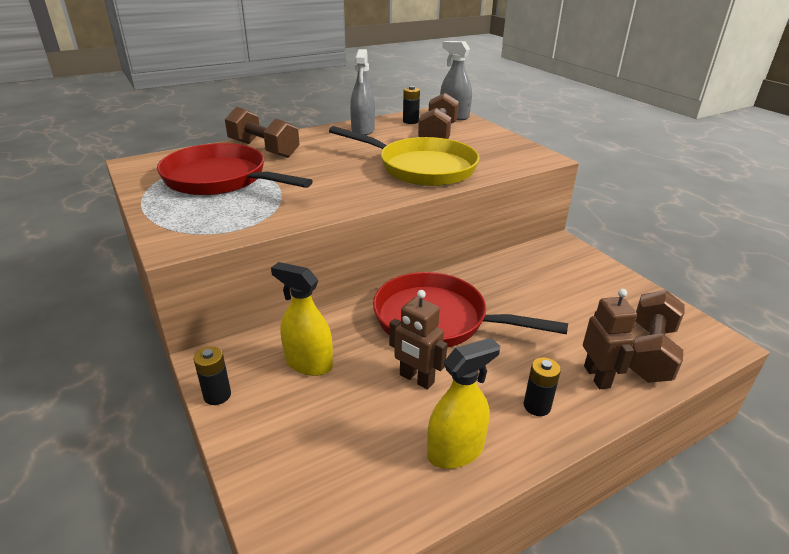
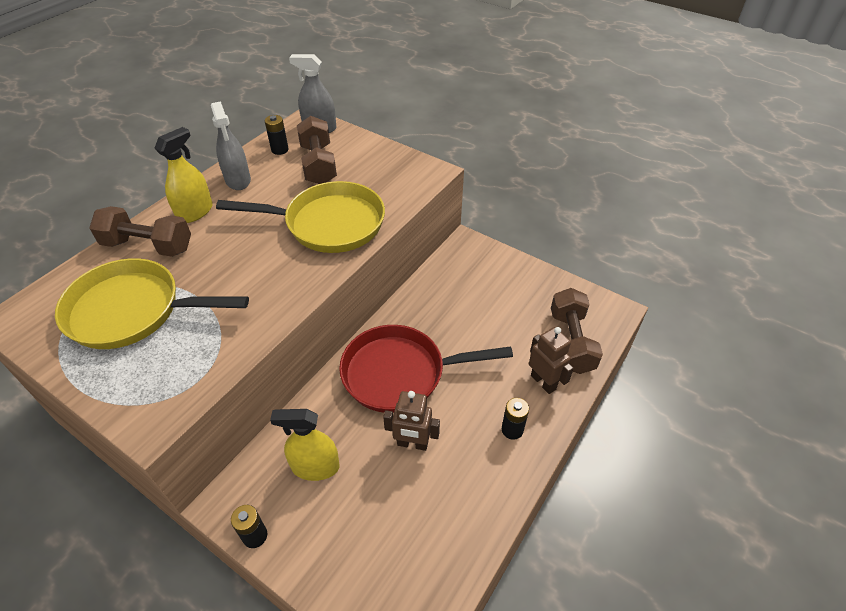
camera: 25 degrees left, 15 degrees up
(220, 179) = (132, 311): red pan -> yellow pan
(455, 451) = (472, 498): yellow spray bottle -> yellow spray bottle (195, 212)

